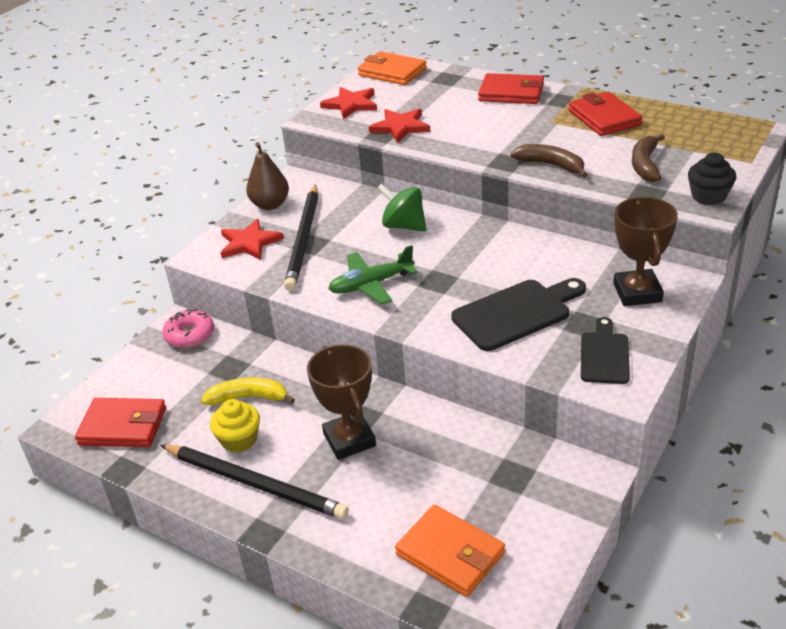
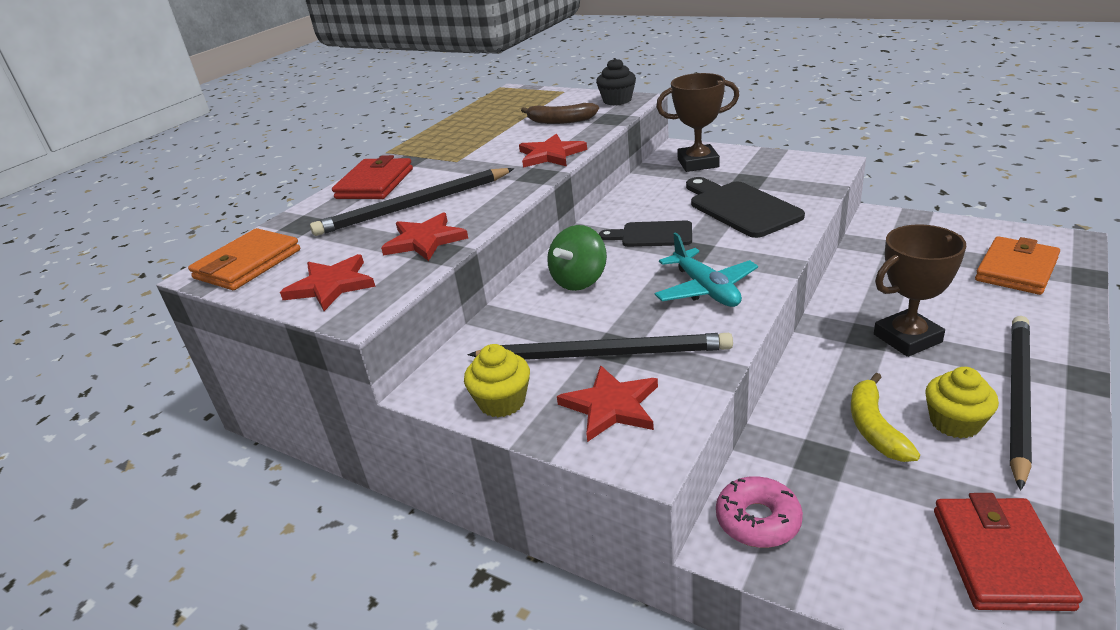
camera: 90 degrees left, 5 degrees down
(270, 205) = (502, 402): brown pear -> yellow cupcake
(371, 284) = (706, 289): green plane -> turquoise plane
(462, 115) = (414, 205): none -> black pencil
(551, 165) = (550, 155): brown banana -> red star
(604, 118) = (462, 139): red wallet -> none
(604, 355) = (789, 171): black cutting board -> black cutting board (652, 235)

